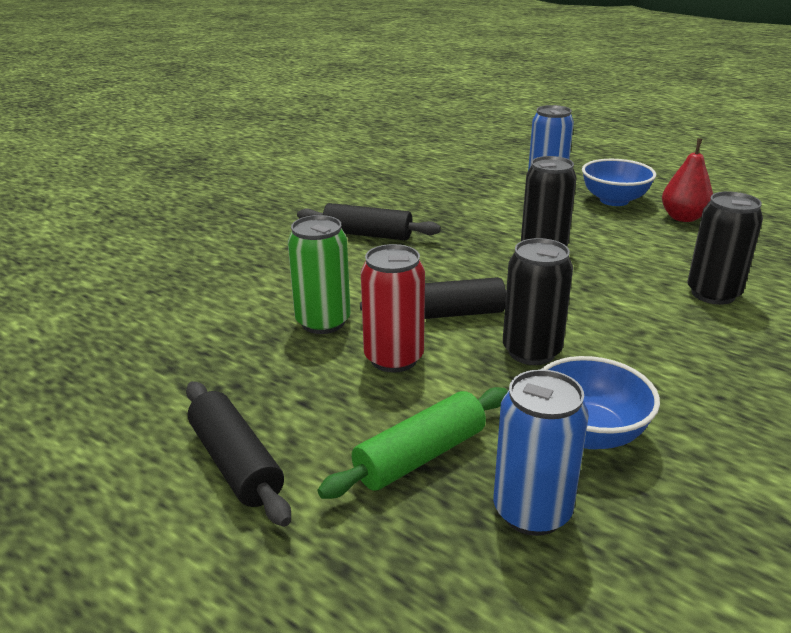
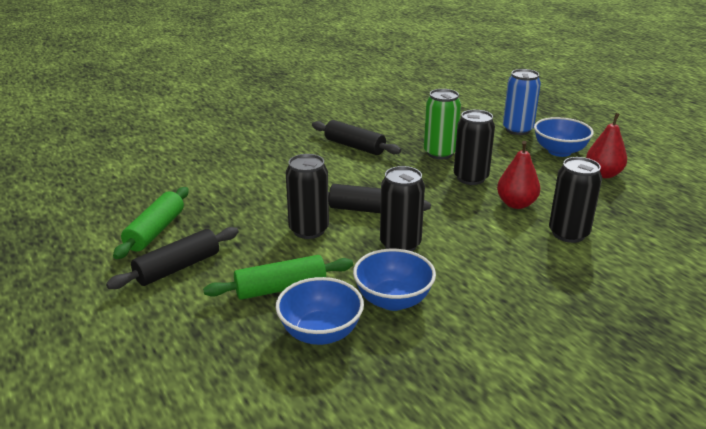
camera: 20 degrees right, 0 degrees up
(159, 412) = (155, 231): none -> green rolling pin
(235, 463) = (177, 267): black rolling pin -> black rolling pin turned 60 degrees clockwise
(323, 322) = (282, 199): green can -> green can (439, 153)
(394, 358) = (309, 230): red can -> black can
(532, 511) = (320, 333): blue can -> blue bowl
(623, 270) = (516, 204): none -> red pear

